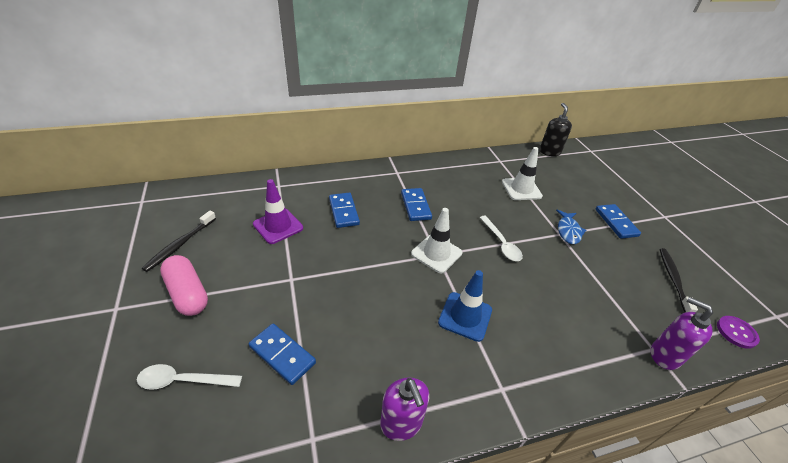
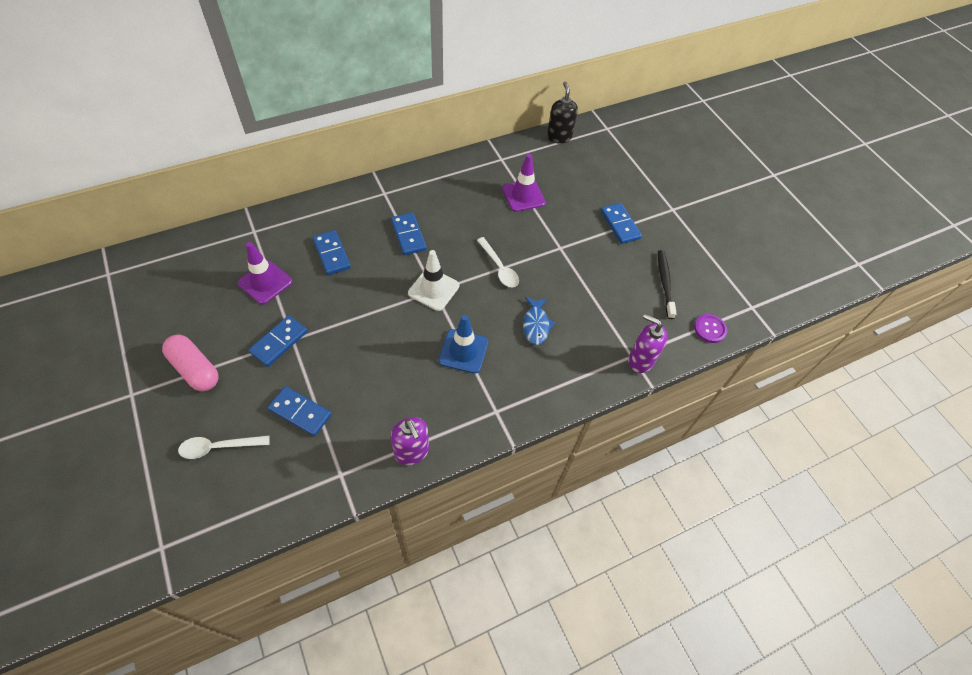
camera: 10 degrees left, 15 degrees up
(180, 244) = (169, 319): black toothbrush -> none
(277, 280) = (279, 342): none -> blue domino
(521, 189) = (523, 196): white traffic cone -> purple traffic cone
(568, 231) = (569, 243): blue fish -> blue fish (536, 325)

